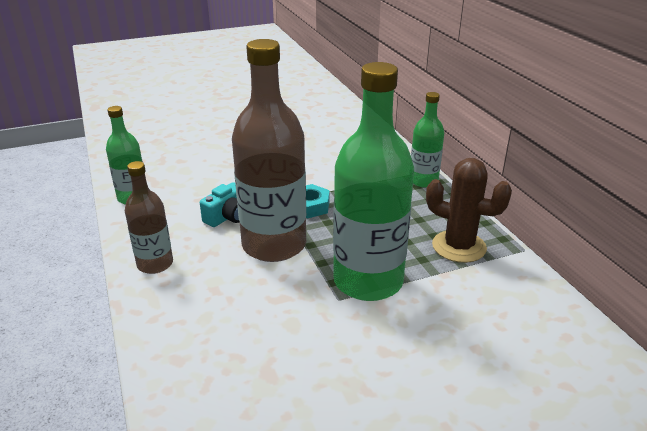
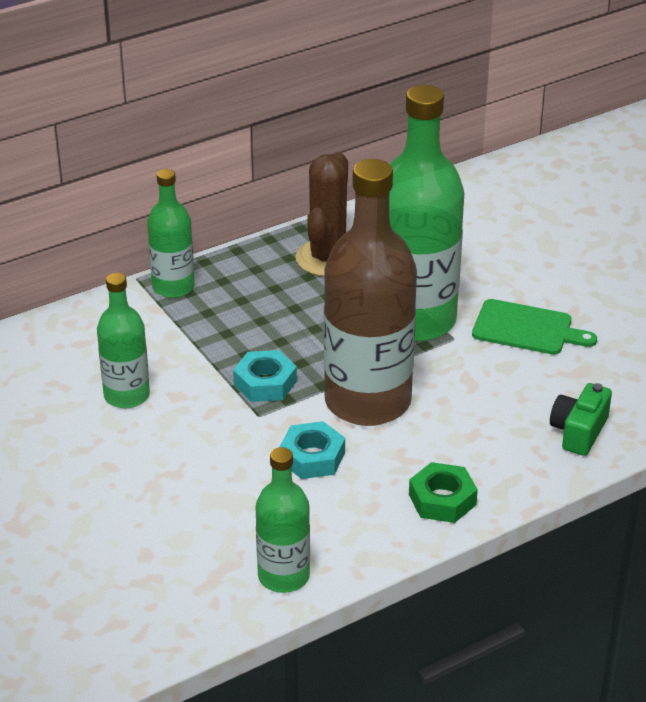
camera: 100 degrees left, 5 degrees up
(155, 264) = (442, 500): brown bottle -> green nut
(187, 352) = (579, 432): none -> green camera
(227, 217) = (312, 457): turquoise camera -> turquoise nut
(314, 161) = (127, 395): none -> green bottle
(342, 348) = (527, 328): none -> green cutting board

